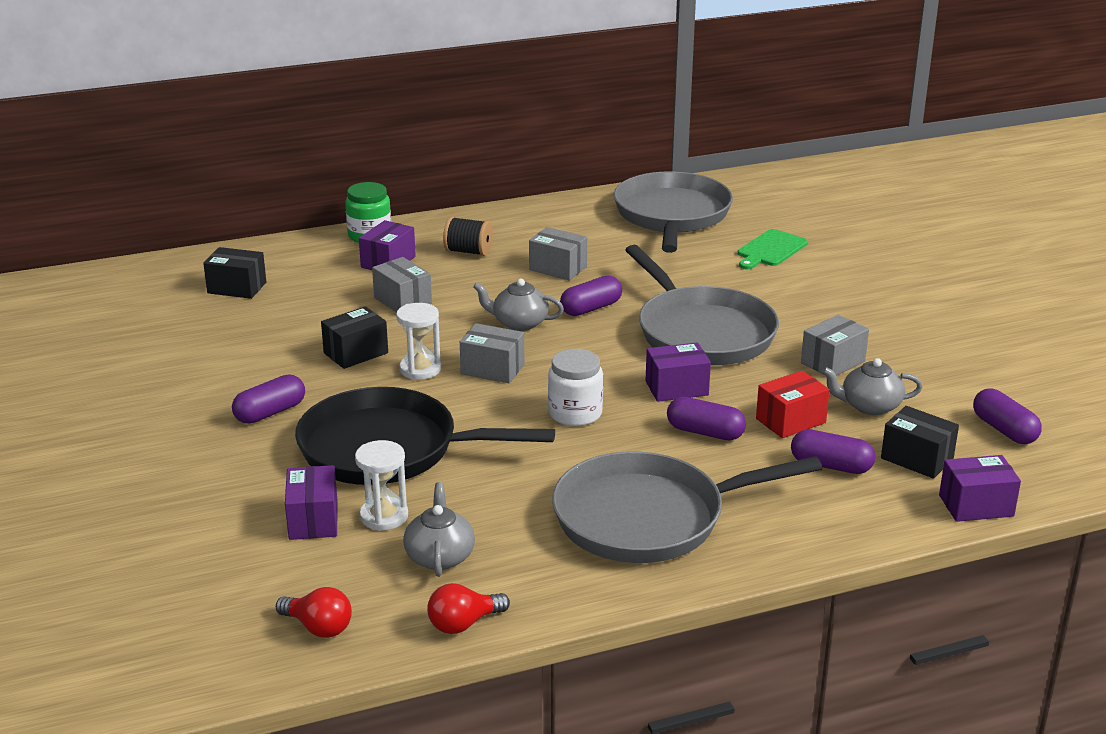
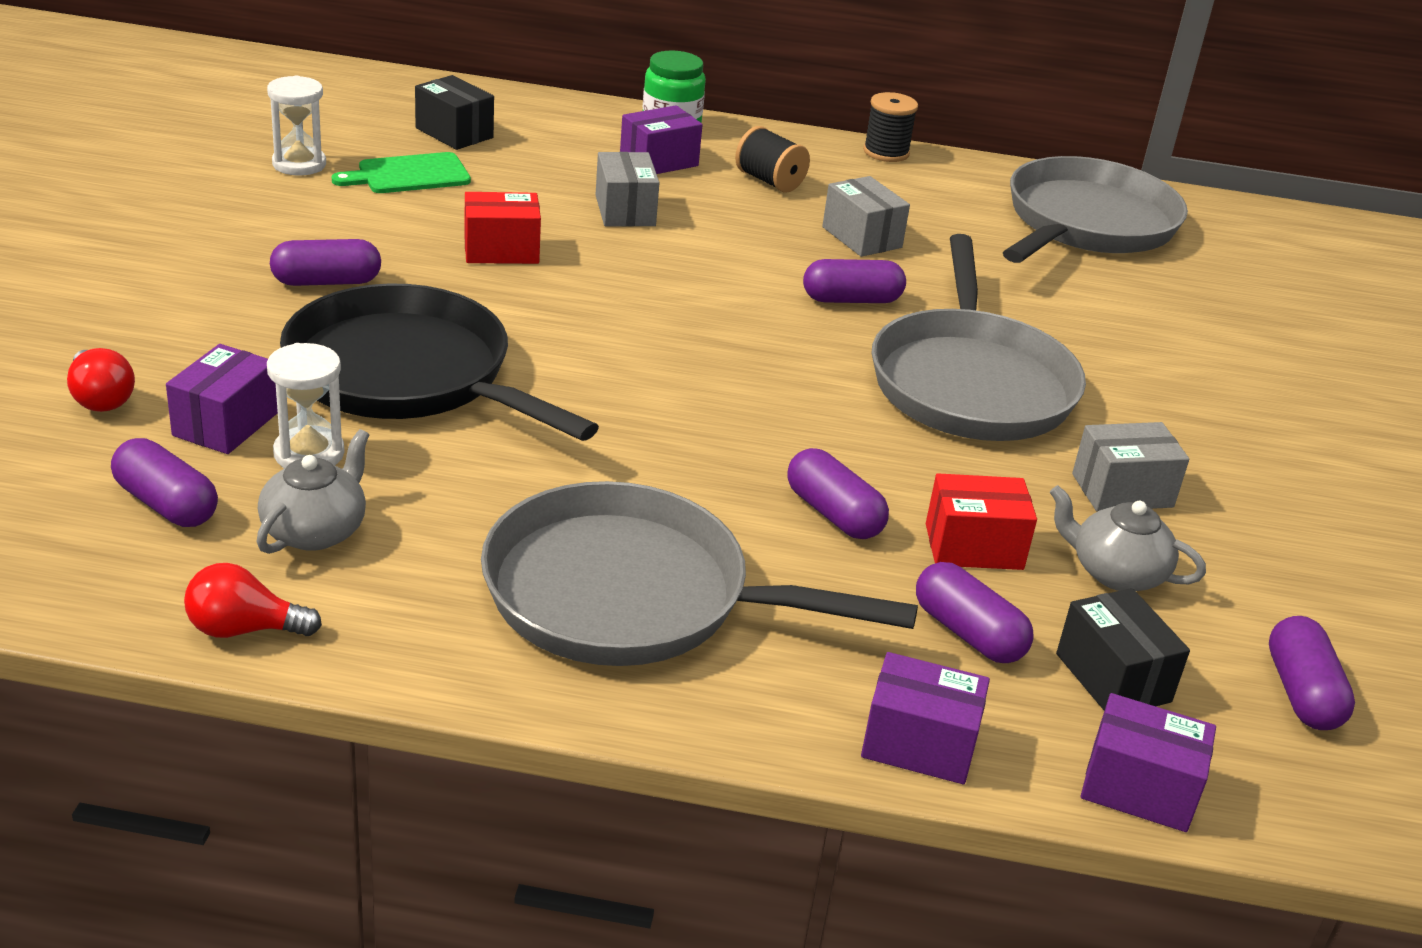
camera: 25 degrees right, 5 degrees up
(318, 627) = (78, 555): red light bulb -> red light bulb (100, 398)
(335, 578) = (166, 504): none -> purple capsule
(356, 353) = (501, 250): black box -> red box
(420, 369) = (554, 296): white hourglass -> white hourglass (299, 164)
(492, 369) = (642, 328): grey box -> none
(517, 209) = (886, 152): none -> black spool
(519, 323) = (738, 285): grey teapot -> none
(575, 414) = (685, 422): white jar -> none
(676, 388) = (857, 441): purple box -> purple box (919, 744)
(770, 250) = (1184, 311): green cutting board -> green cutting board (409, 175)

